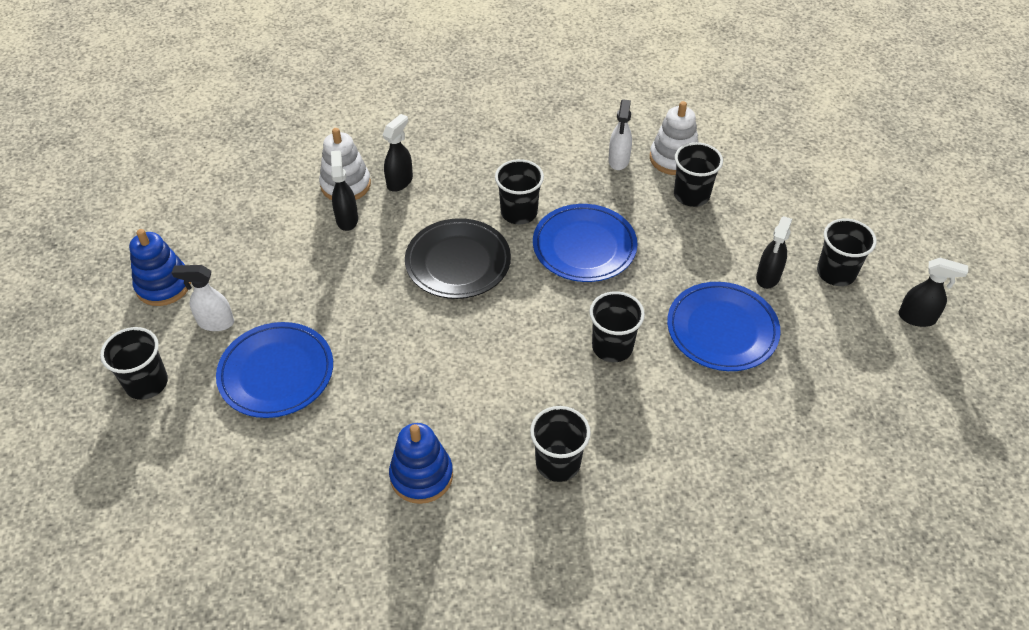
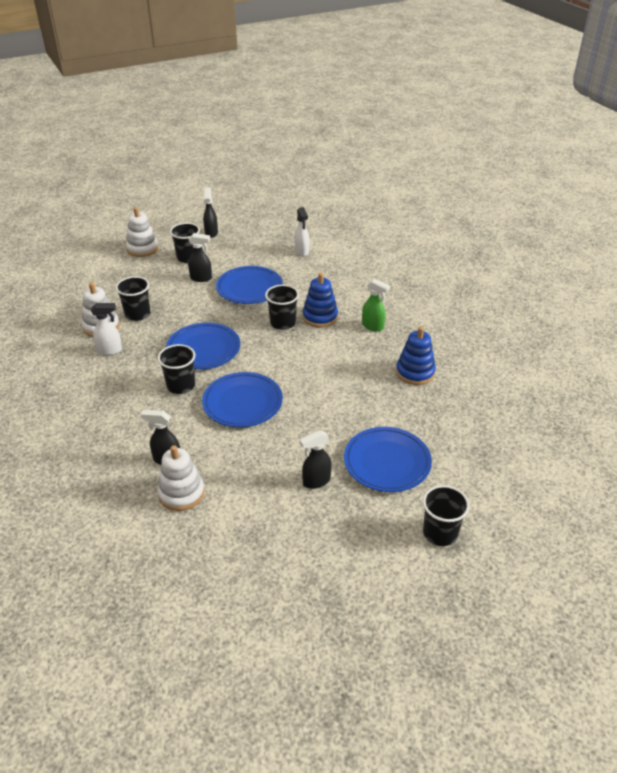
camera: 110 degrees left, 10 degrees down
(163, 285) = (346, 571): blue stacking toy -> blue stacking toy (320, 317)
(215, 323) = (364, 516): white spray bottle -> white spray bottle (302, 251)
(347, 219) = (222, 478): black spray bottle -> black spray bottle (316, 481)
(458, 262) = (242, 403): black plate -> blue plate
(558, 463) = (373, 326): black cup -> green spray bottle
(875, 224) = (142, 249): none -> white stacking toy

